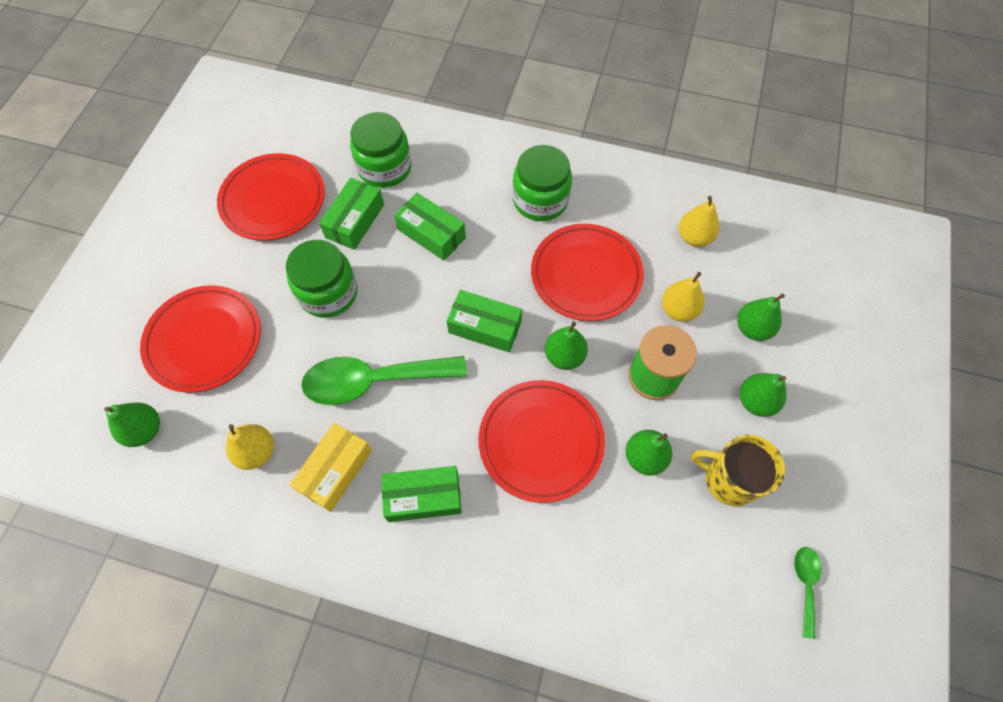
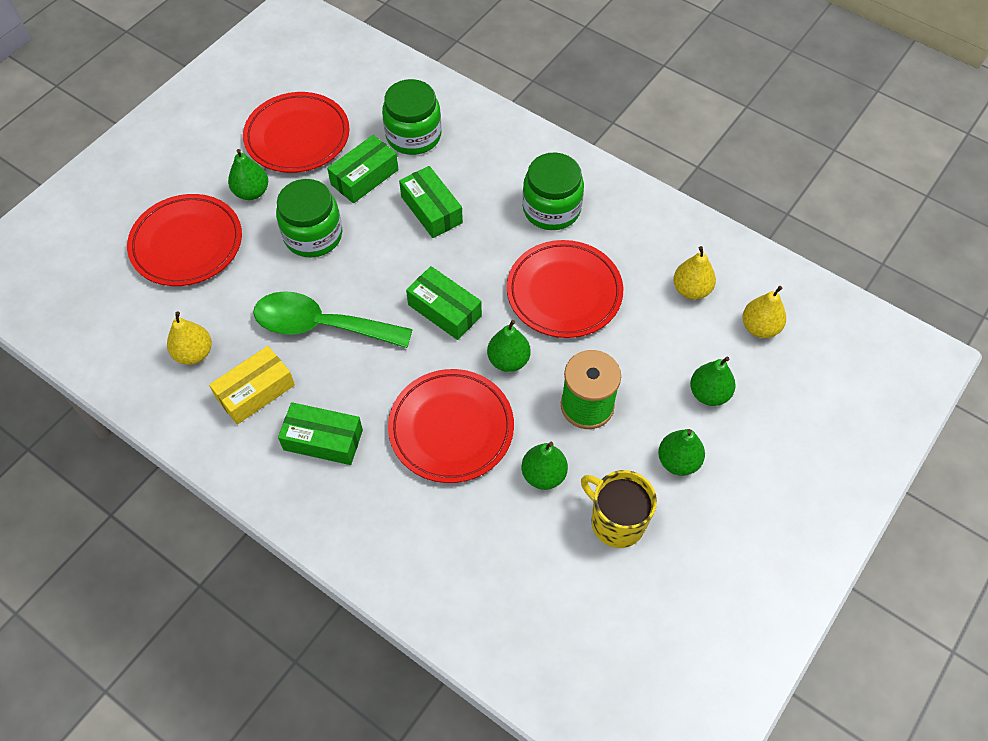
camera: 20 degrees right, 5 degrees down
(145, 430) = (107, 304): green pear -> green pear (251, 192)
(678, 310) = (641, 353): yellow pear -> yellow pear (760, 327)
(805, 585) = (645, 638): green spoon -> none

